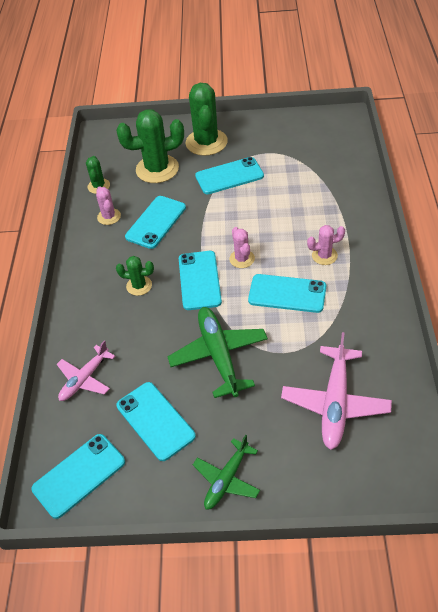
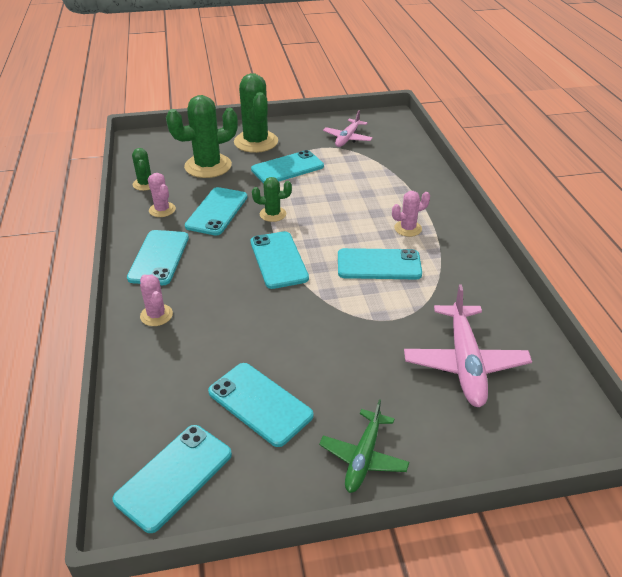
camera: 15 degrees left, 10 degrees down
(85, 378) = (163, 368): pink plane -> pink plane (347, 138)
(98, 268) = (159, 257): none -> turquoise phone
(139, 286) = (210, 270): green cactus -> green cactus (273, 214)
(219, 355) = (319, 329): green plane -> none
(242, 259) = (320, 237): pink cactus -> pink cactus (156, 315)

